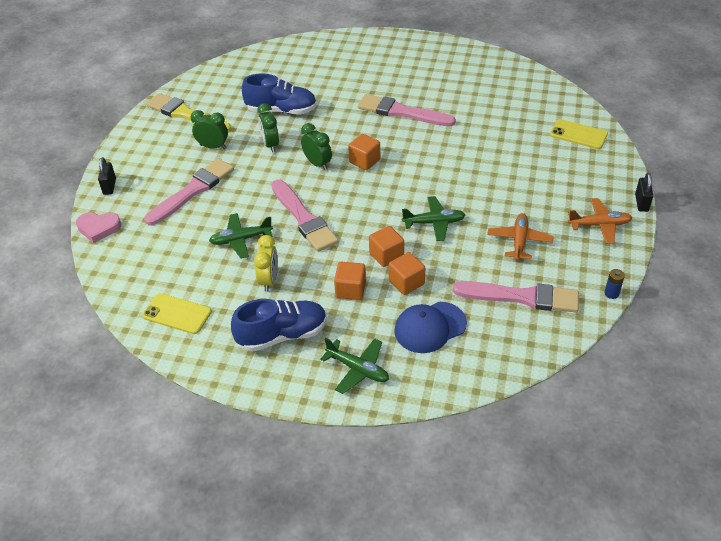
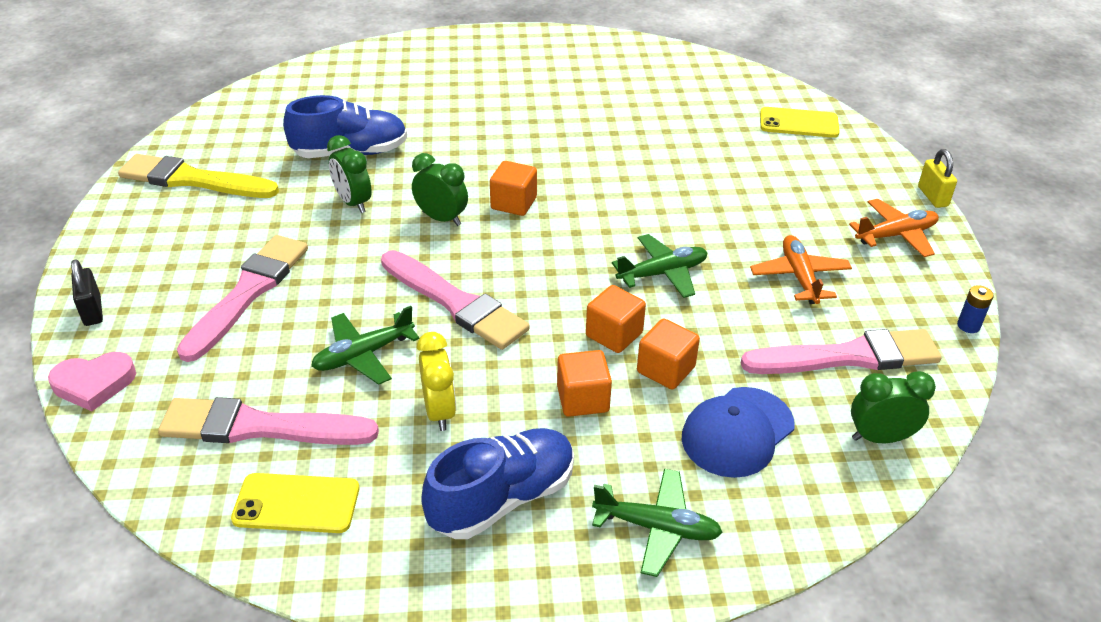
camera: 20 degrees left, 5 degrees down
(213, 147) = (257, 220): green clock -> green clock (880, 437)
(401, 112) = (537, 129): pink brush -> pink brush (260, 427)
(641, 203) = (932, 196): black padlock -> yellow padlock

